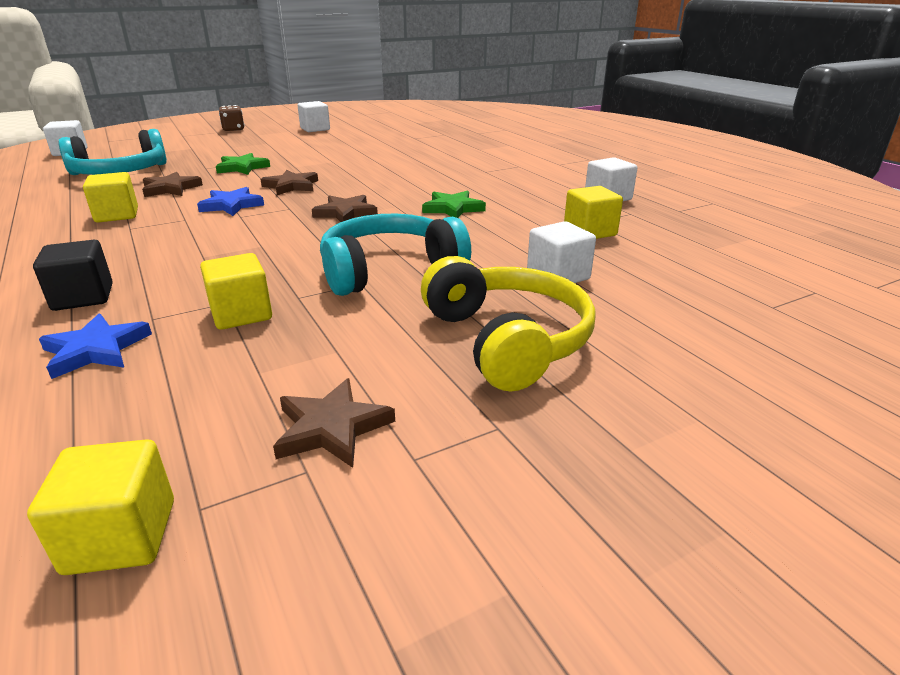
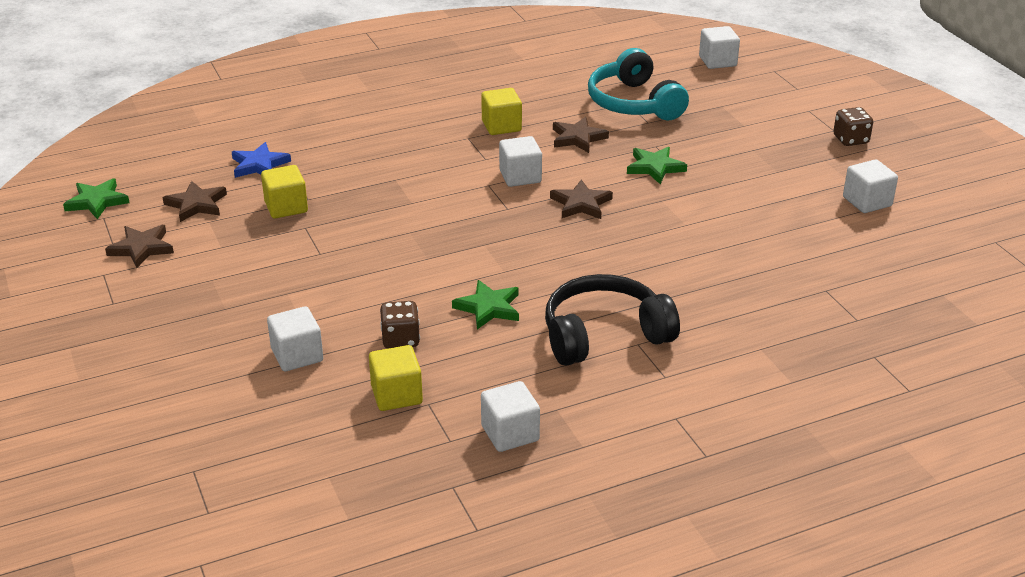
camera: 95 degrees right, 5 degrees up
(83, 297) = (335, 146): black cube -> none
(121, 536) = (97, 201): yellow cube -> green star
(231, 205) = (520, 176): blue star -> white cube
(345, 213) = (486, 241): brown star -> brown star (196, 204)
(389, 270) = (339, 266): turquoise headphones -> none
(478, 178) = (604, 334): none -> black headphones
(508, 340) = (202, 316): yellow headphones -> none
(511, 235) = (400, 339): none -> brown dice

